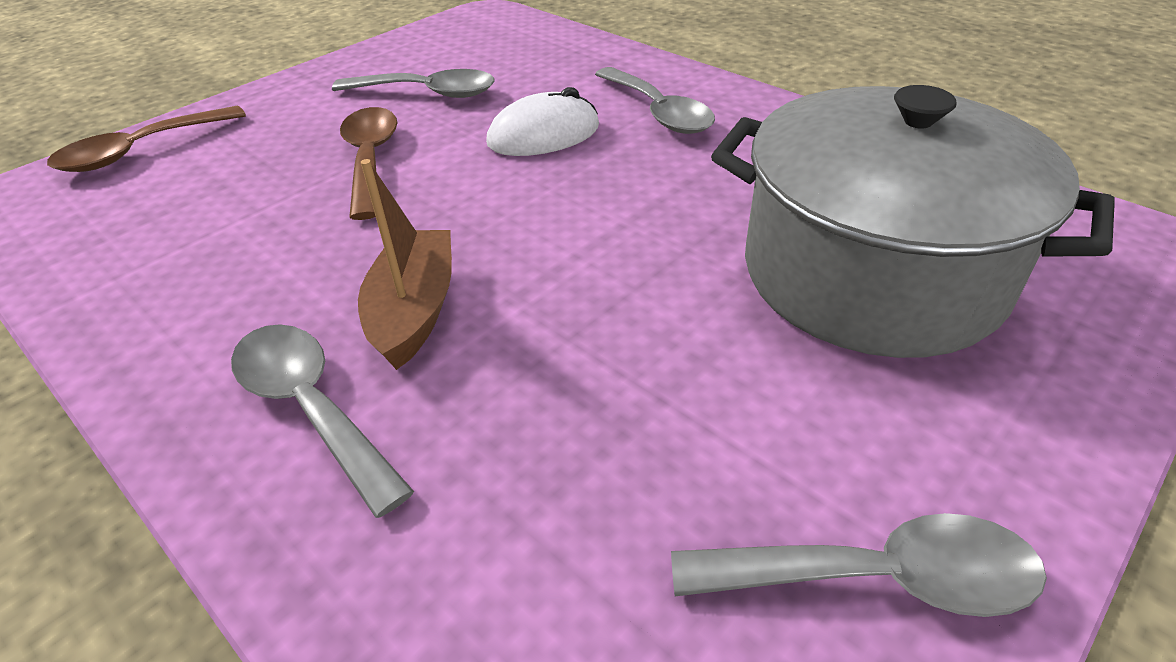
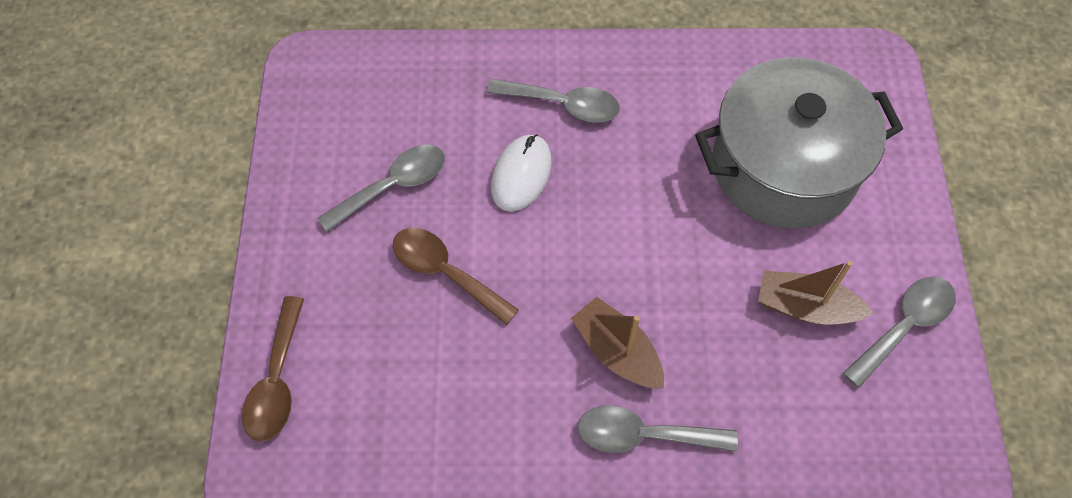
camera: 45 degrees left, 20 degrees up
(719, 430) = (805, 307): none -> brown boat

